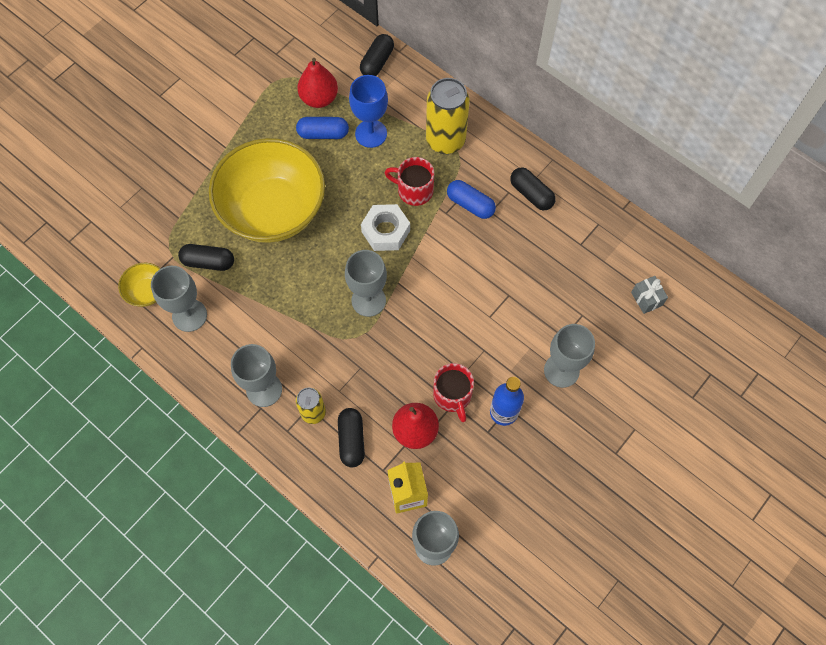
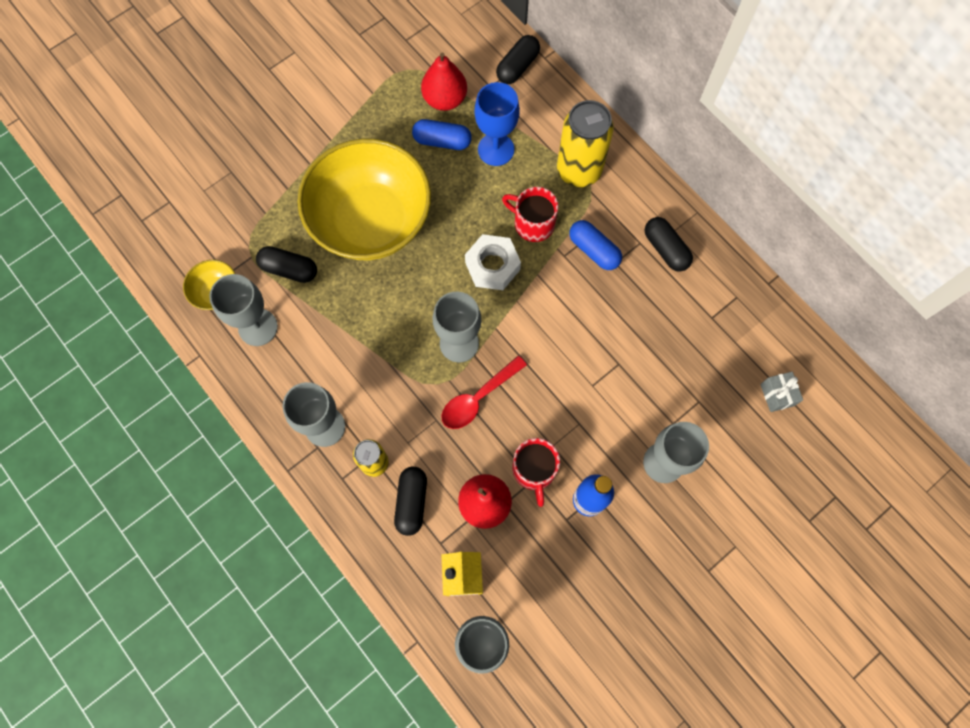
camera: 10 degrees right, 5 degrees up
(393, 343) = (478, 398): none -> red spoon

